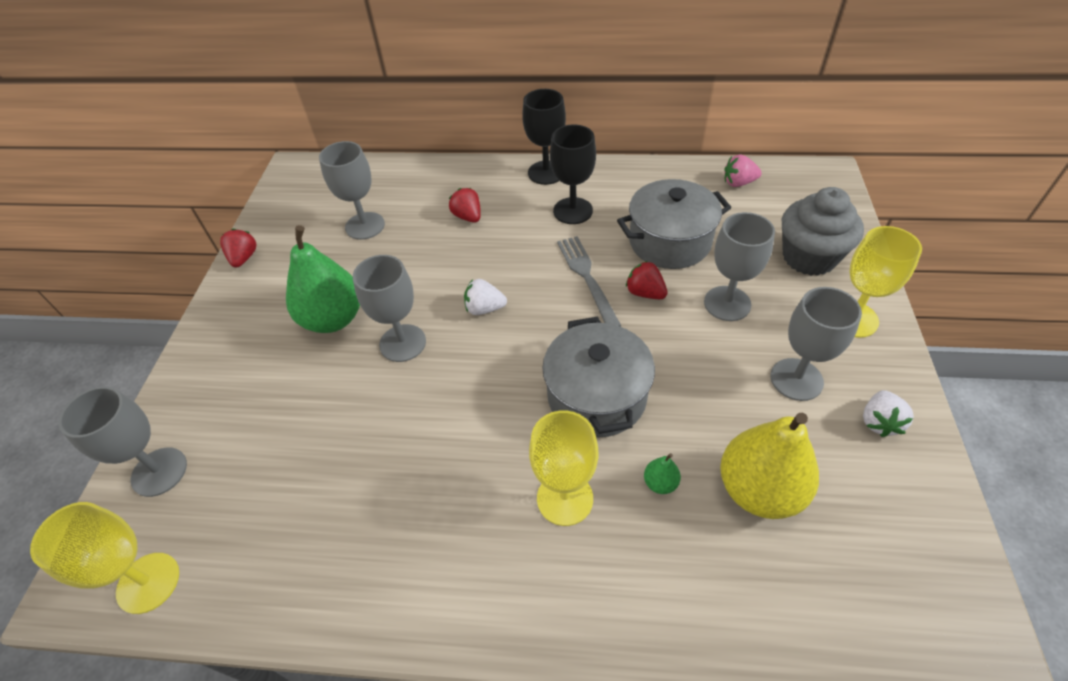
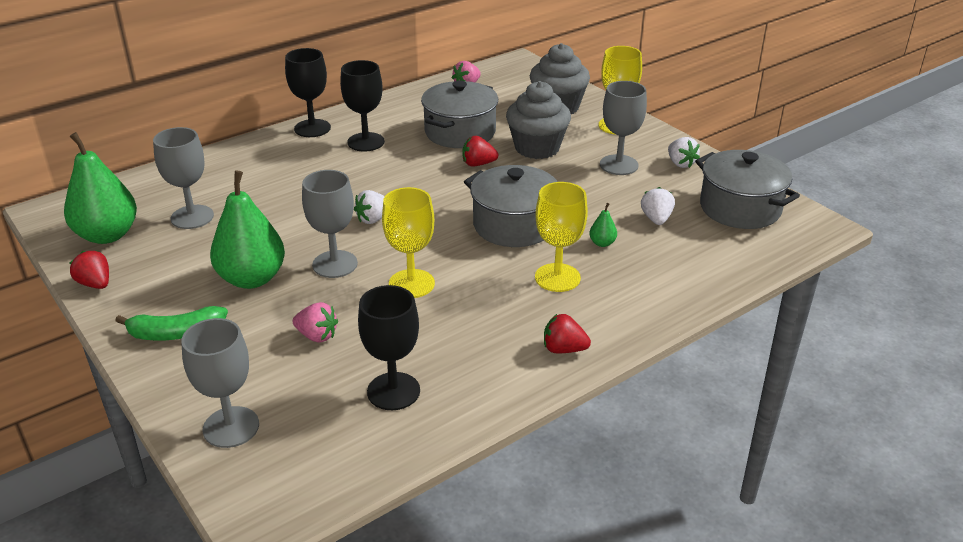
camera: 45 degrees left, 15 degrees down
(148, 582) = (322, 476): yellow goblet -> yellow goblet (411, 284)
(233, 343) = (176, 333): none -> green banana
(288, 530) = (393, 391): none -> black goblet
(299, 213) = (107, 235): none -> green pear
(307, 417) = (317, 336): none -> pink strawberry
(468, 217) = (282, 176): red strawberry -> red strawberry (563, 349)
(586, 277) = (426, 172): grey fork -> none
(727, 303) = (537, 148): grey goblet -> grey cupcake
(759, 489) = (656, 219): yellow pear -> white strawberry
(890, 545) = (740, 208): none -> grey pot

